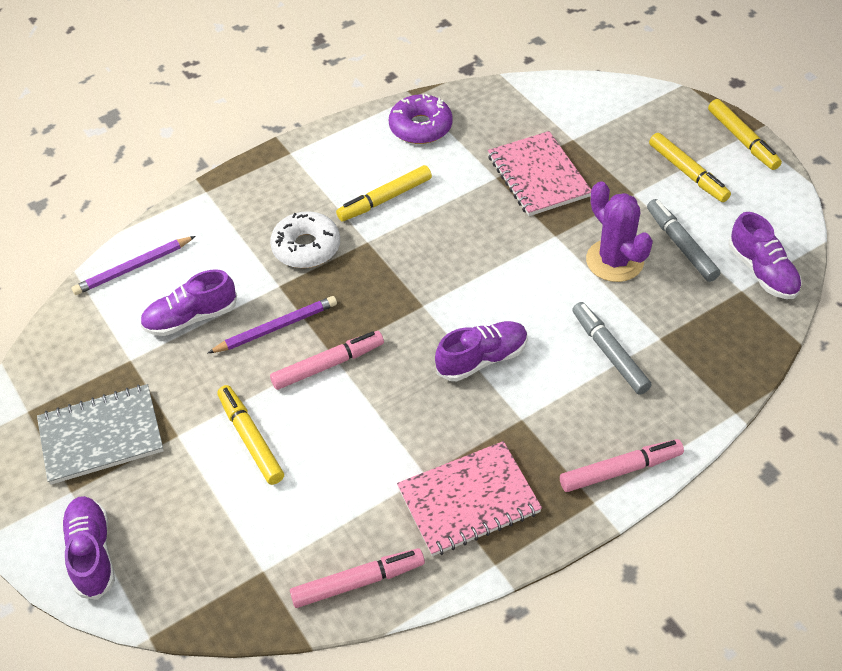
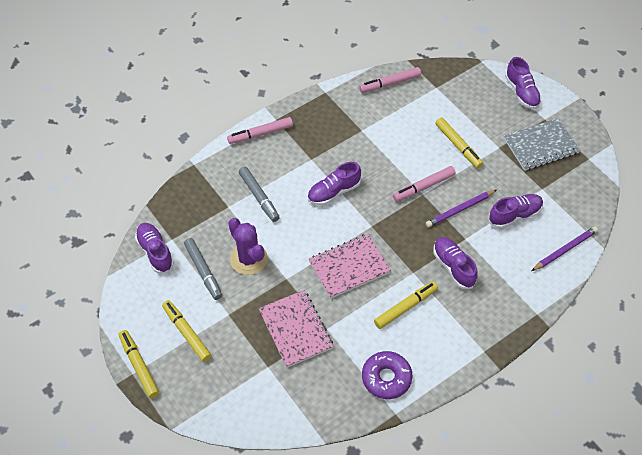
camera: 175 degrees right, 5 degrees up
(306, 247) = (453, 267): white donut -> purple shoe
(469, 500) = (339, 118): pink notebook -> pink notebook (349, 267)

